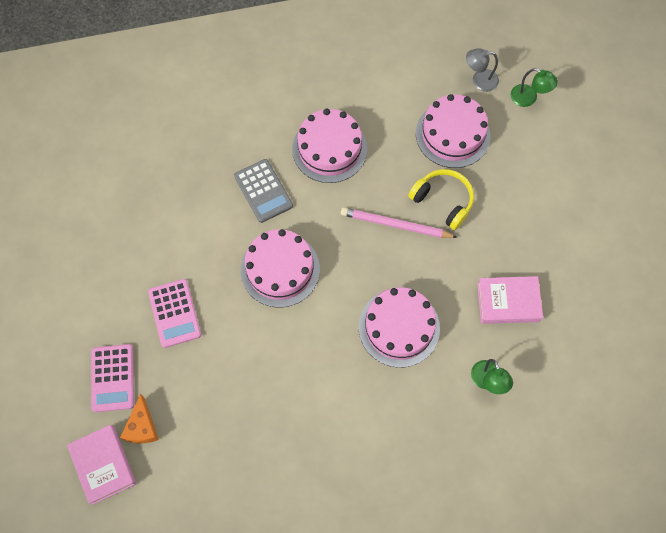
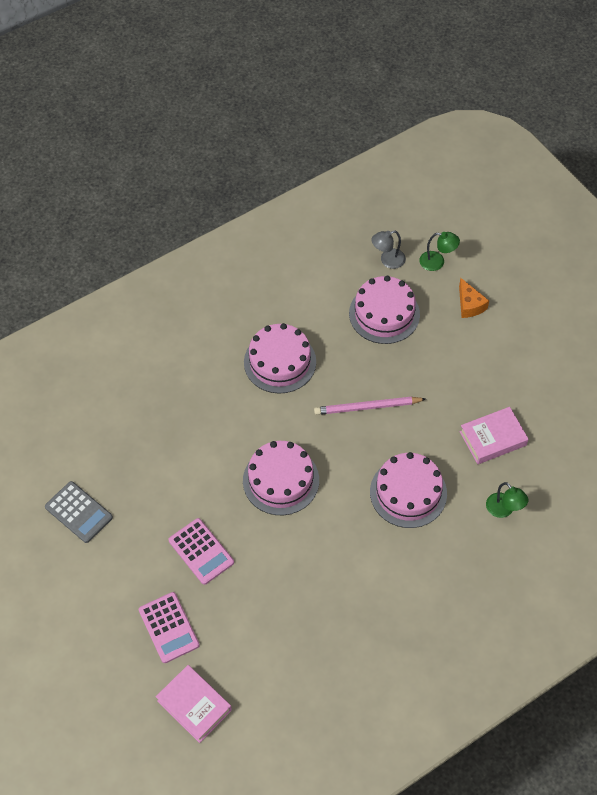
camera: 20 degrees left, 10 degrees down
(142, 427) = (215, 659): orange cheese -> orange cheese (469, 305)
(263, 191) = (235, 418): grey calculator -> grey calculator (79, 512)
(443, 201) = (400, 373): yellow headphones -> none

